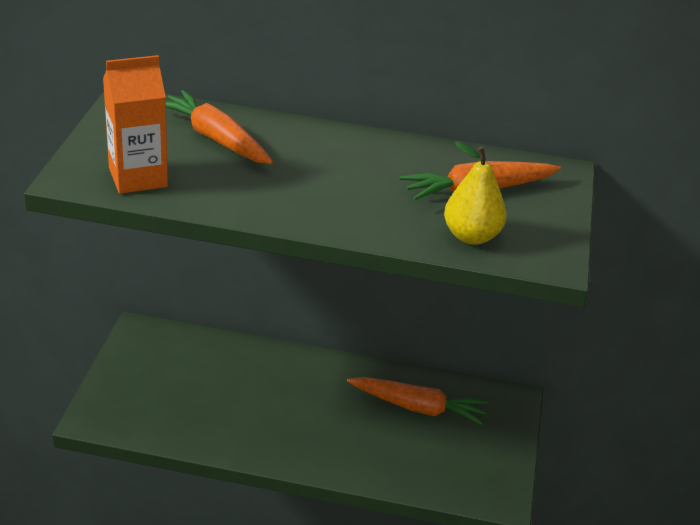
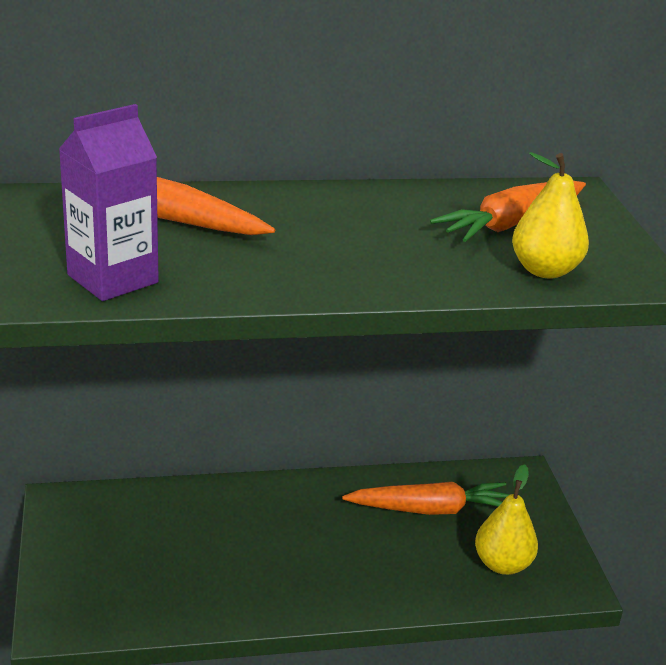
camera: 20 degrees left, 5 degrees down
(138, 177) = (112, 279): orange carton -> purple carton
(451, 466) = (502, 564): none -> yellow pear

